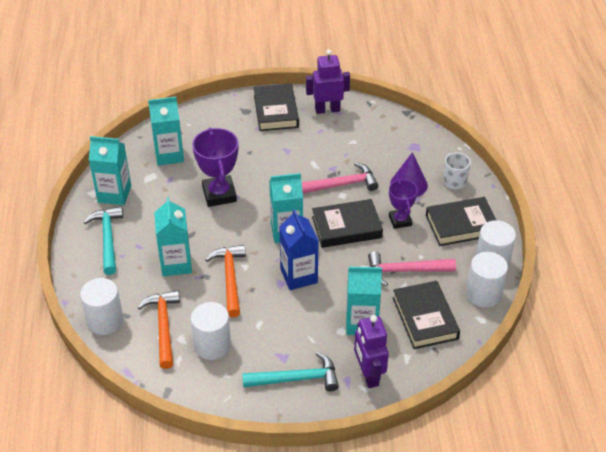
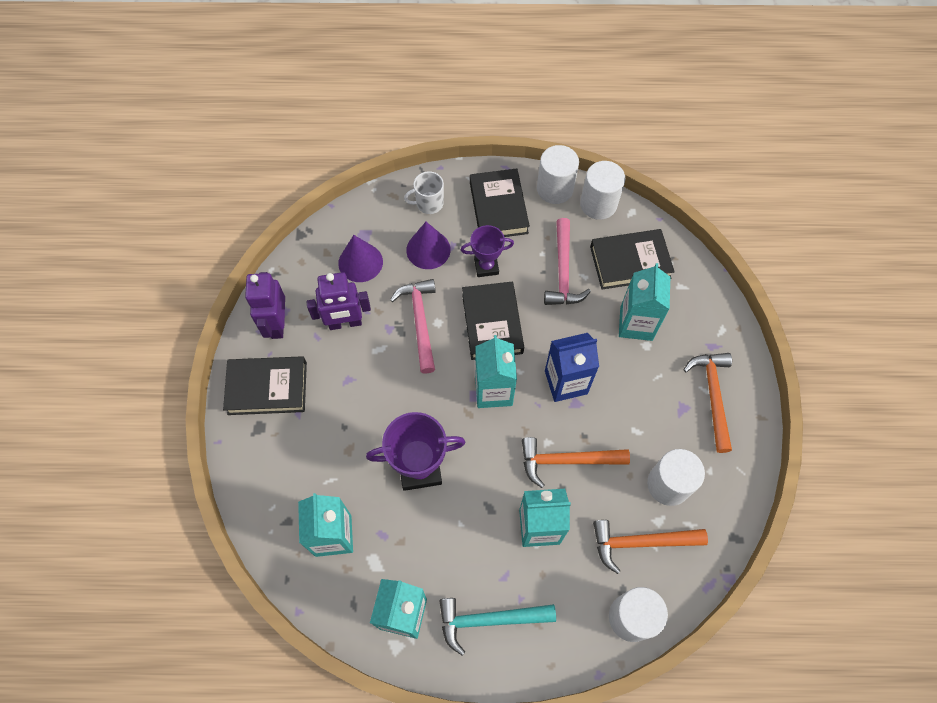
camera: 85 degrees left, 20 degrees up
(296, 379) = (713, 396): turquoise hammer -> orange hammer
(368, 375) = (705, 325): purple robot -> purple robot (345, 323)
(388, 147) = (360, 262): none -> purple cone

